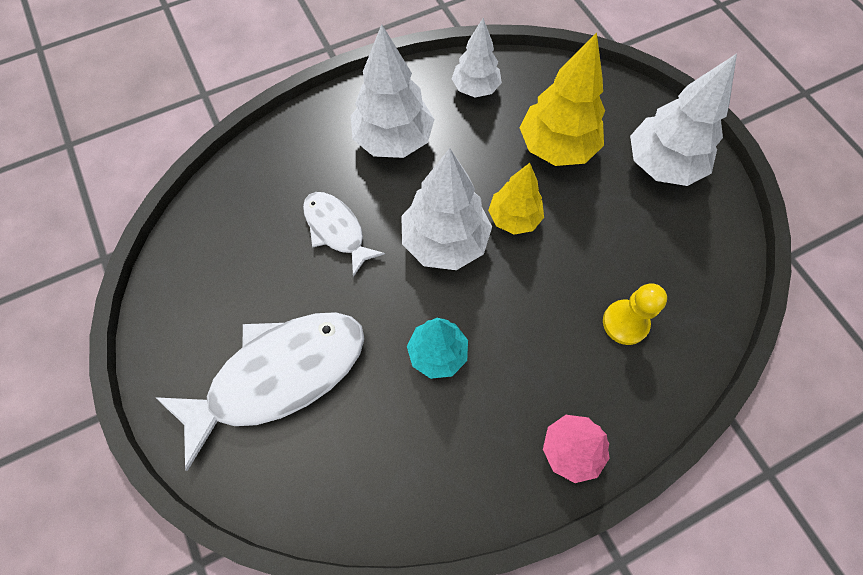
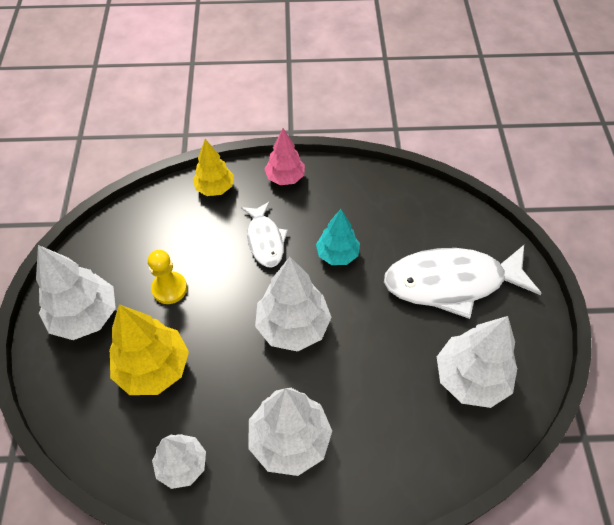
camera: 155 degrees left, 10 degrees down
(231, 264) = (471, 378): none -> white tree
(336, 230) = (375, 372): white fish -> white fish (265, 240)
(514, 218) = (229, 322): yellow tree -> yellow tree (215, 188)
(625, 323) = (204, 224): yellow pawn -> yellow pawn (169, 288)

